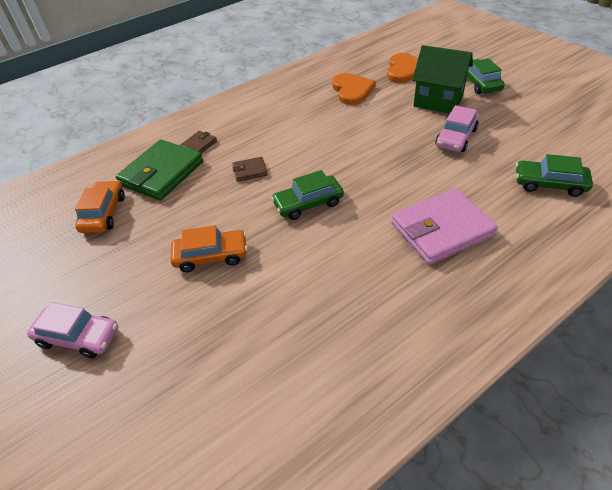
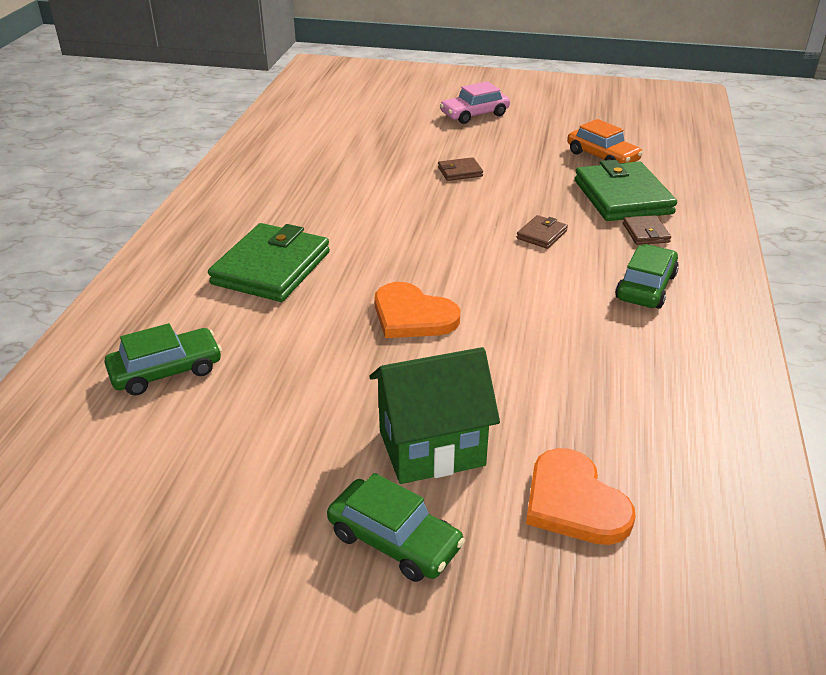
camera: 135 degrees right, 10 degrees down
(211, 256) = (460, 172): orange car -> brown wallet
(308, 203) = (434, 234): green car -> green car (646, 287)
(352, 90) = (597, 400): orange heart -> orange heart (412, 315)
(441, 229) = (271, 268): pink wallet -> green wallet
(456, 138) = (341, 386): pink car -> none

